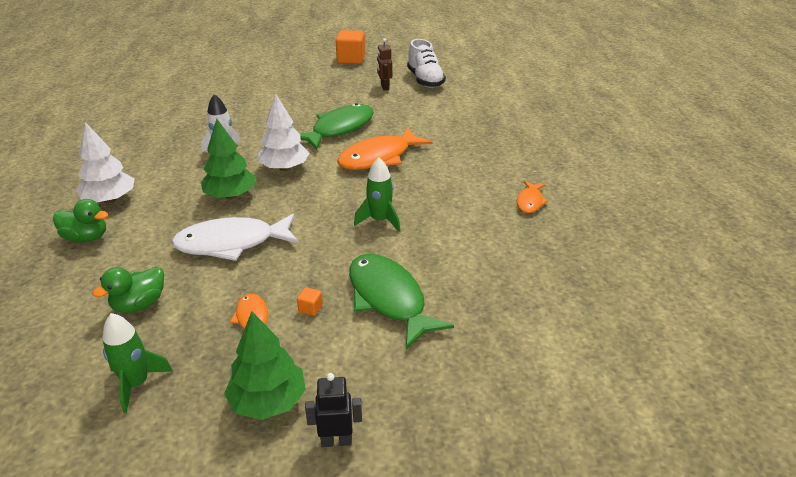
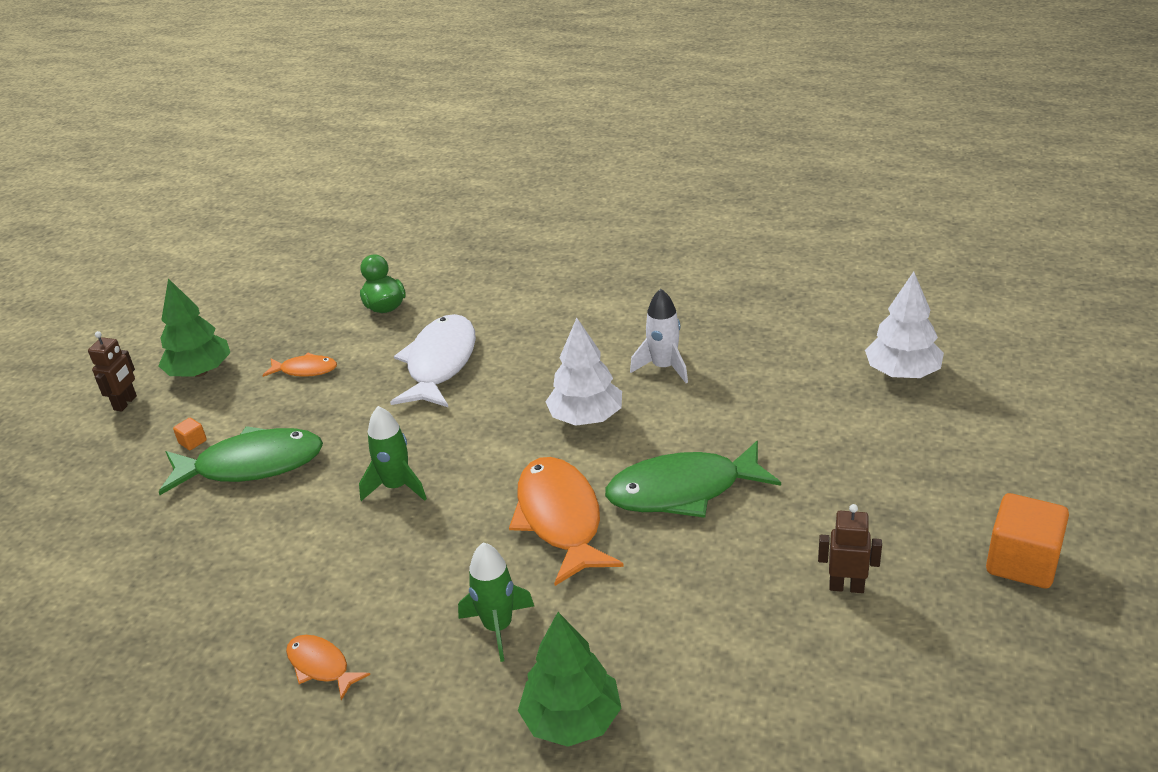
camera: 115 degrees right, 0 degrees up
(86, 238) = (521, 273): green duck -> none
(110, 199) = (590, 283): white tree -> white tree (902, 373)
(137, 384) = (284, 308): green rocket -> green rocket (498, 627)
(231, 195) = (543, 367): green tree -> green tree (572, 720)
(310, 308) = (287, 408): orange cube -> orange cube (192, 442)
(336, 441) = (125, 403): black robot -> brown robot
(339, 129) = (683, 490): green fish -> green fish turned 105 degrees clockwise
(425, 80) = (866, 666): white shoe -> none

